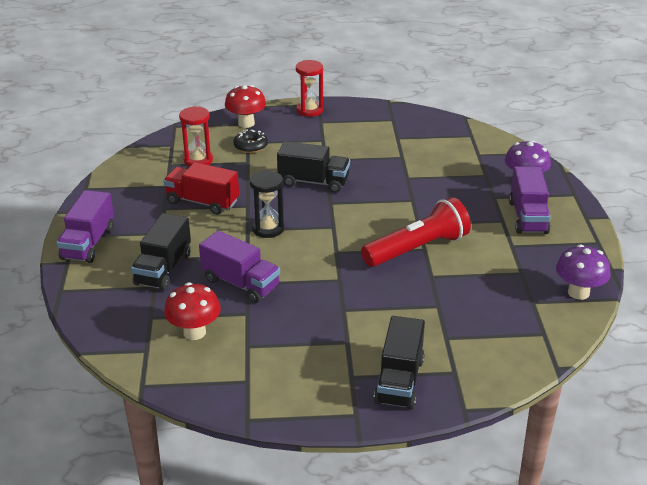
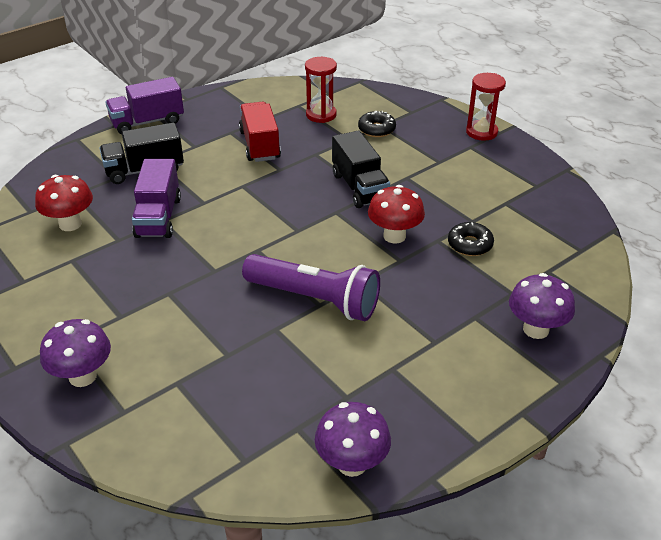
camera: 55 degrees right, 5 degrees up
(246, 123) = (411, 111): red mushroom -> red mushroom (394, 236)
(268, 228) = (255, 195): black hourglass -> none
(399, 381) = (82, 376): black truck -> purple mushroom
(417, 249) = (314, 299): red flashlight -> purple flashlight
(424, 168) = (470, 244): none -> black donut
(527, 217) = (465, 360): purple truck -> none

